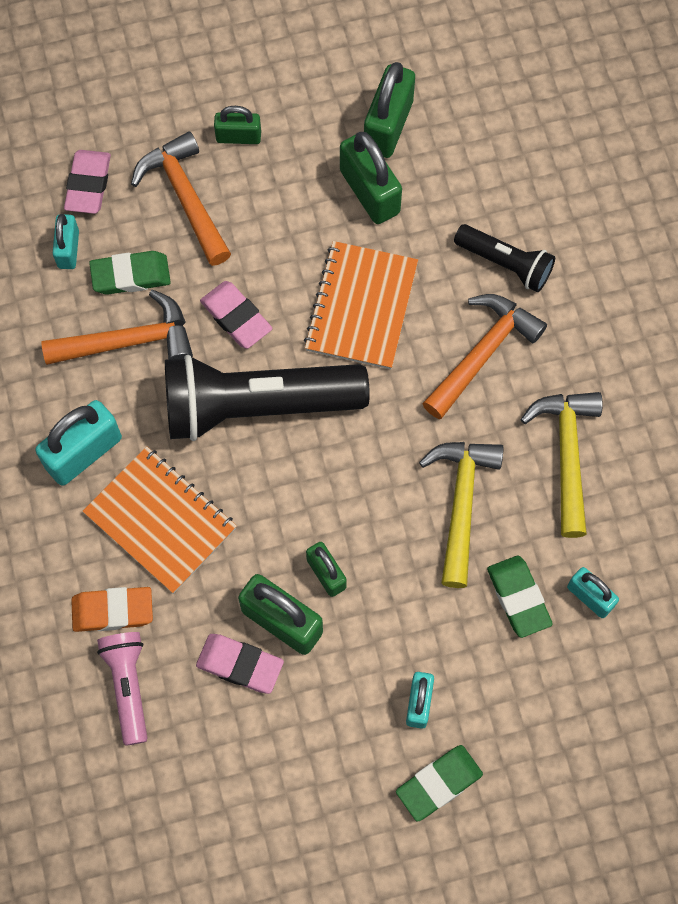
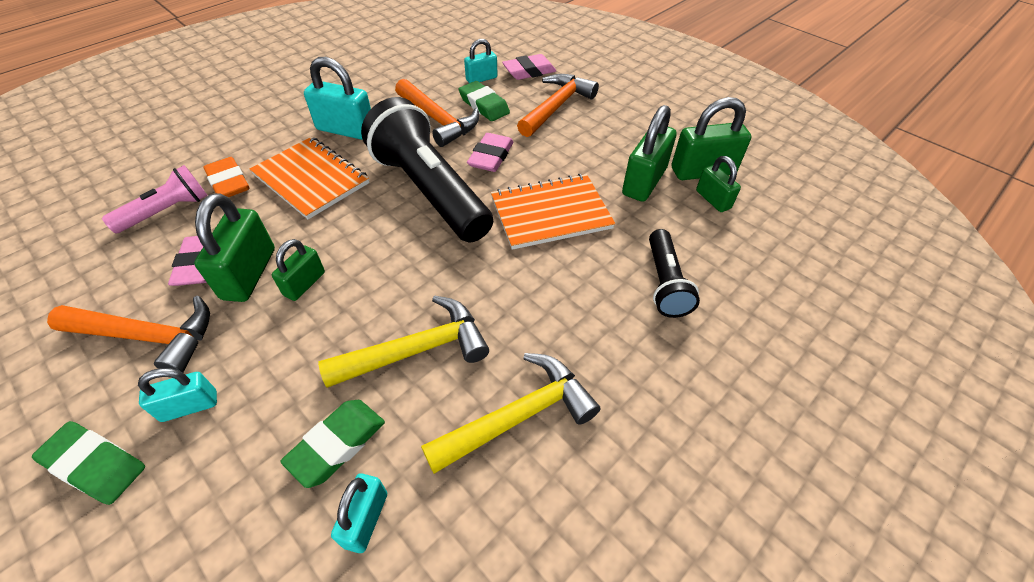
camera: 60 degrees right, 20 degrees down
(160, 521) = (311, 179): orange notebook -> orange notebook turned 60 degrees counterclockwise
(238, 136) = (619, 111): green padlock -> green padlock (713, 199)
(483, 352) = (572, 303): orange hammer -> orange hammer (149, 337)

